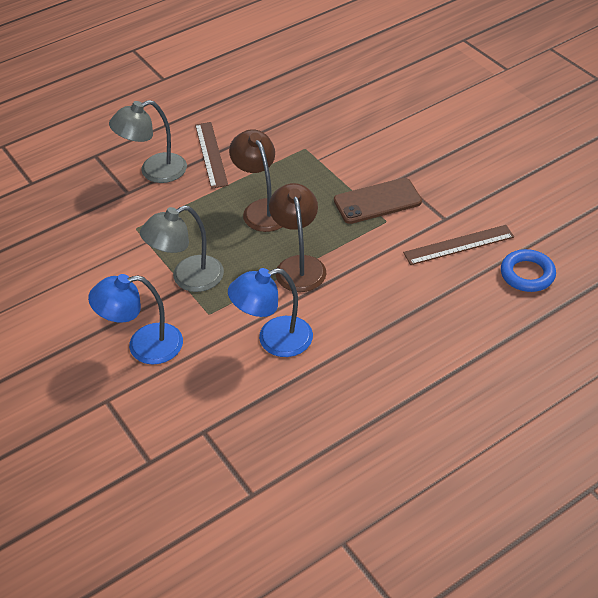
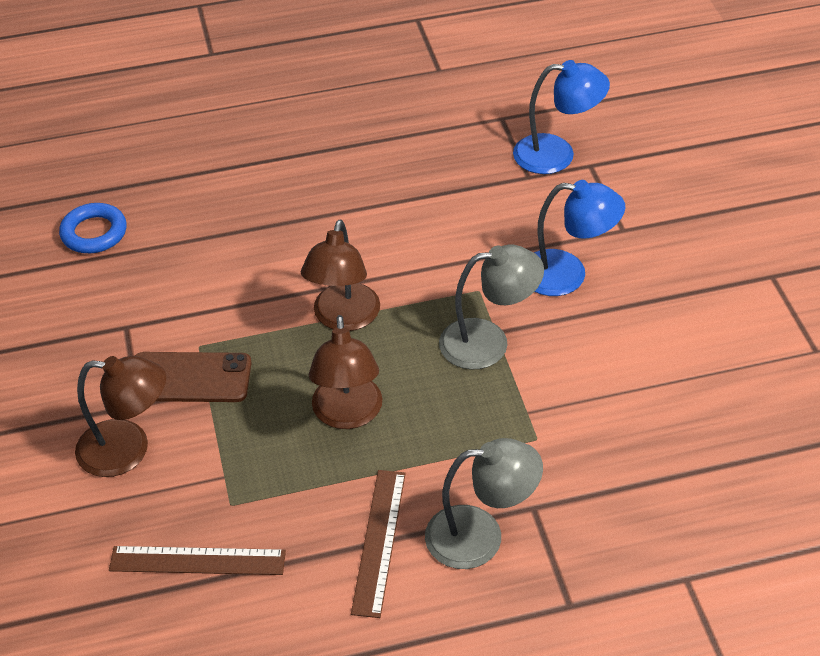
camera: 160 degrees left, 0 degrees up
(274, 340) = (417, 241): blue lamp -> blue lamp (557, 154)
(384, 156) = (128, 449): none -> brown lamp
(459, 245) = (138, 288): brown ruler -> brown ruler (197, 560)

